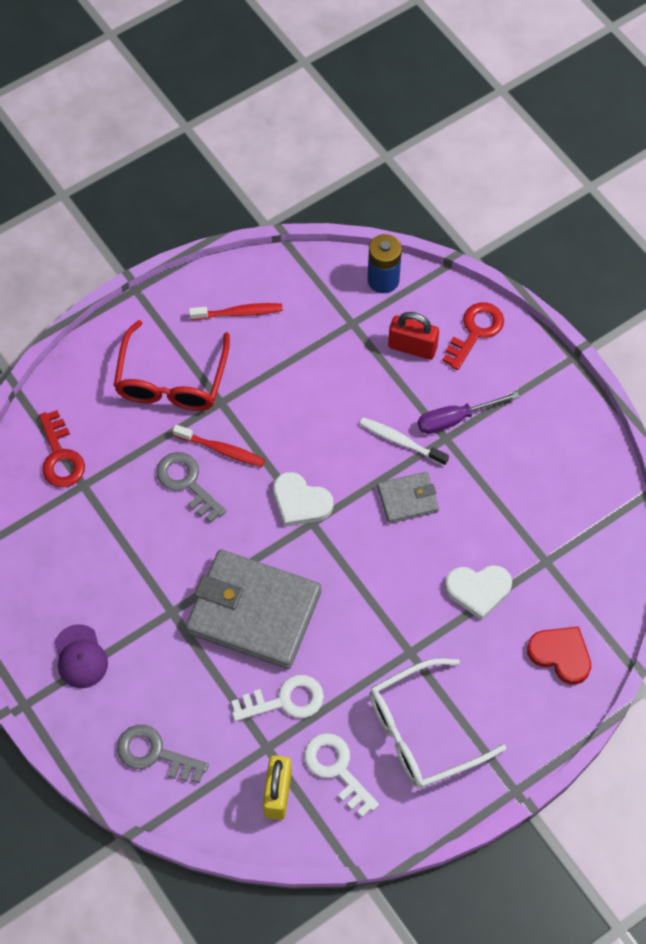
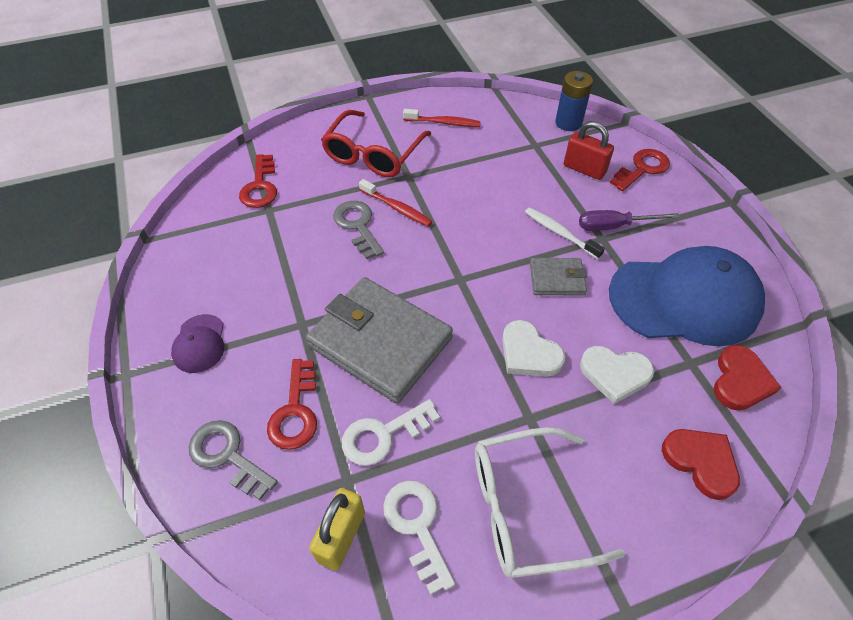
camera: 15 degrees right, 10 degrees down
(199, 699) = (295, 411): none -> red key
(285, 700) = (383, 435): white key -> white key turned 150 degrees clockwise
(300, 502) = (454, 260): white heart -> white heart (529, 353)
(534, 493) = (684, 300): none -> blue cap
(590, 569) = (740, 381): none -> red heart

